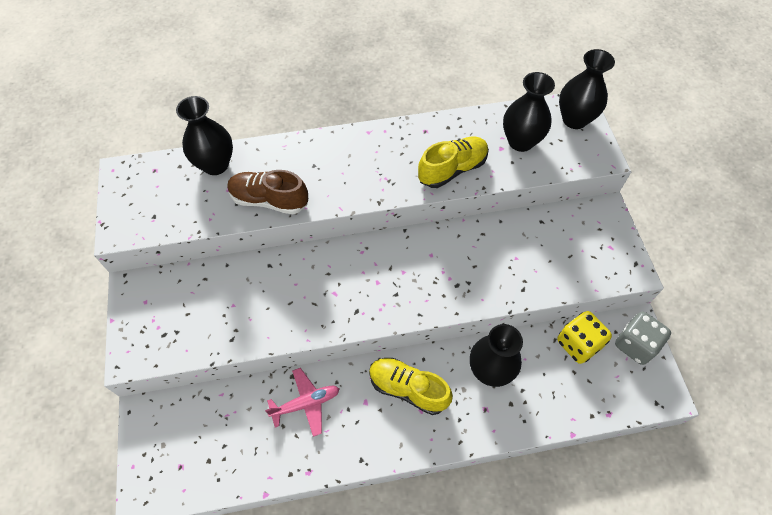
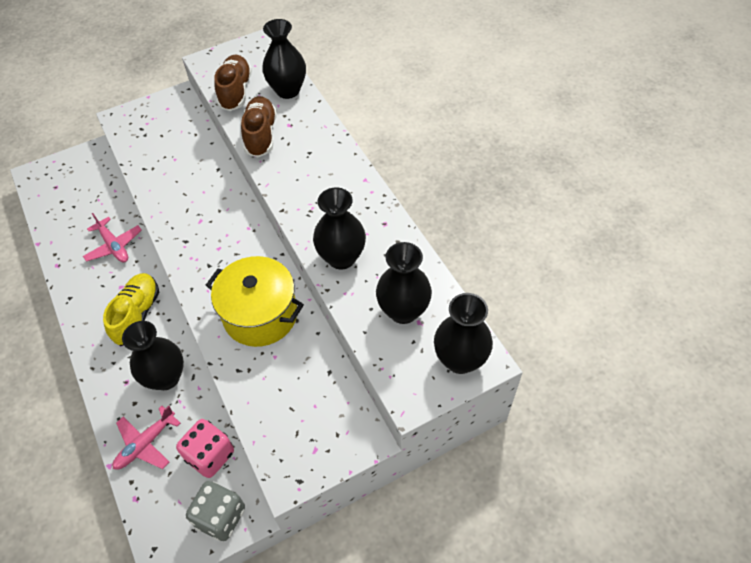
camera: 75 degrees right, 5 degrees down
(189, 211) = (235, 91): none -> brown shoe
(452, 169) = (341, 258): yellow shoe -> black vase
(469, 260) = (260, 315): none -> yellow pot
(556, 398) = (145, 444): none -> pink plane
(578, 344) = (210, 455): yellow dice -> pink dice

